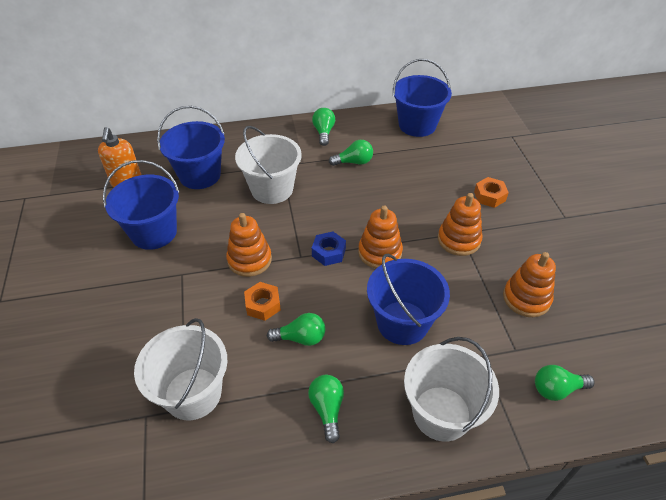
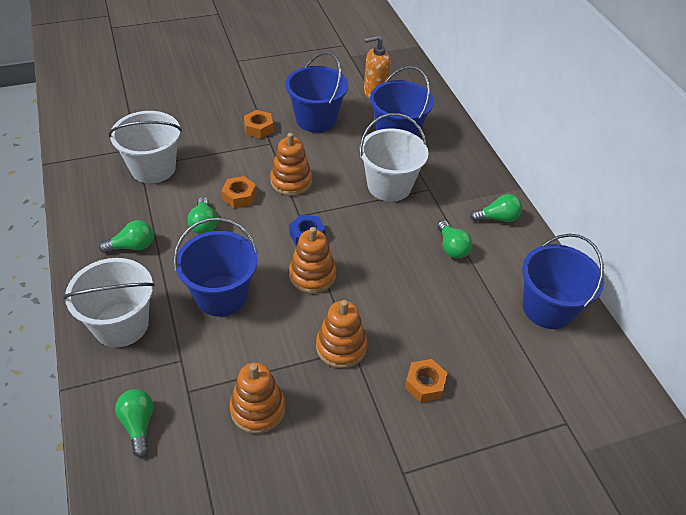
camera: 80 degrees right, 0 degrees up
(151, 283) = (258, 128): none -> orange nut

